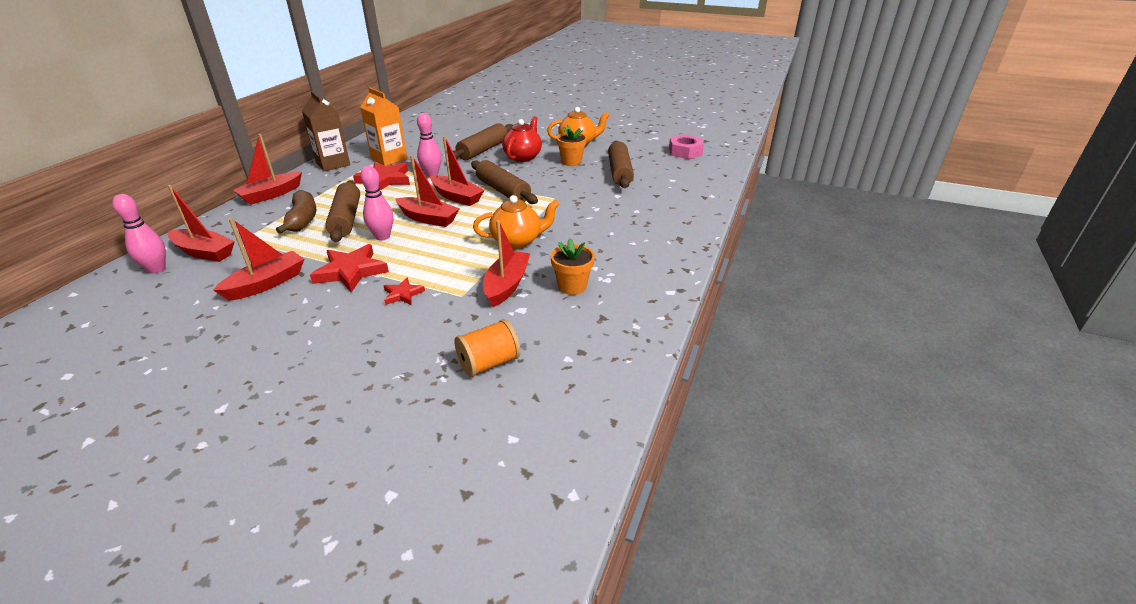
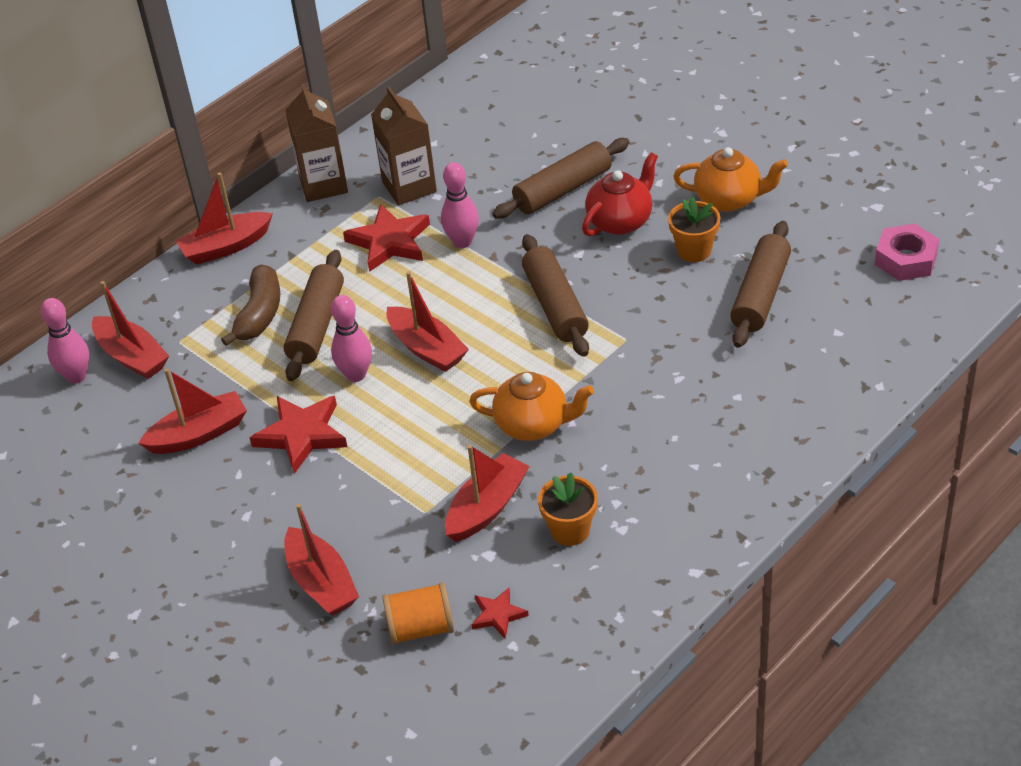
camera: 25 degrees right, 10 degrees up
(389, 159) = (409, 187): orange carton -> brown carton
(403, 294) = (354, 492): red star -> red star (498, 615)
(457, 197) = (482, 307): red boat -> red boat (321, 582)

